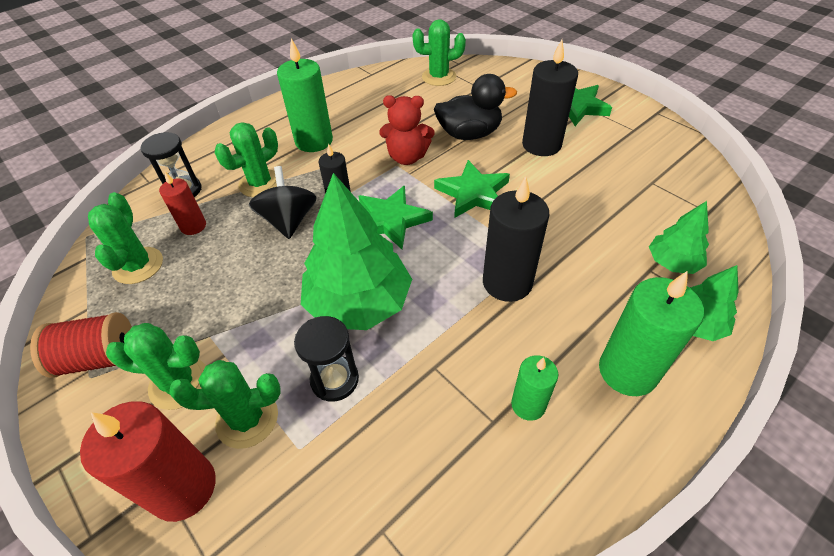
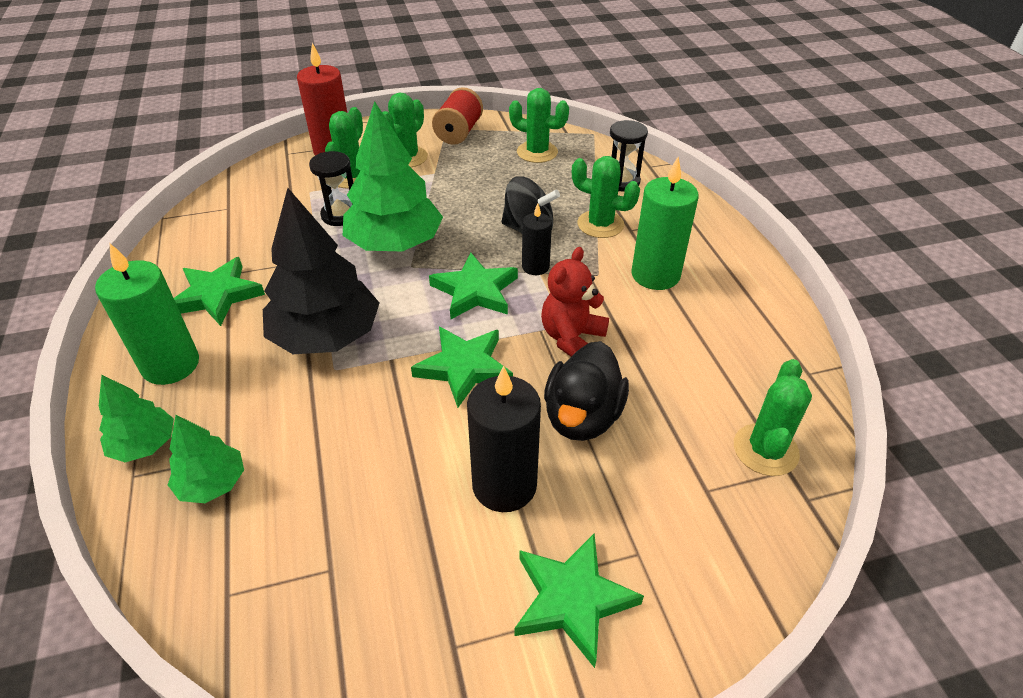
camera: 115 degrees right, 5 degrees down
(193, 226) = (565, 180): red candle -> none
(260, 183) = (600, 224): green cactus -> green cactus turned 45 degrees counterclockwise
(507, 282) = (326, 336): black candle -> black tree
(528, 405) = (217, 295): green candle -> green star

